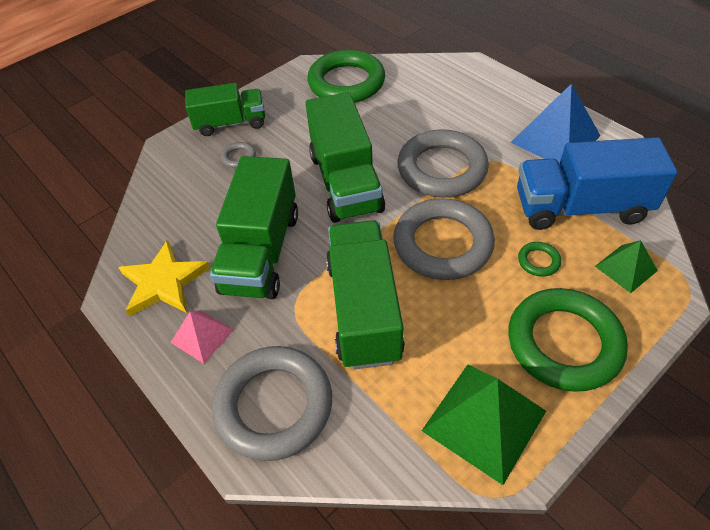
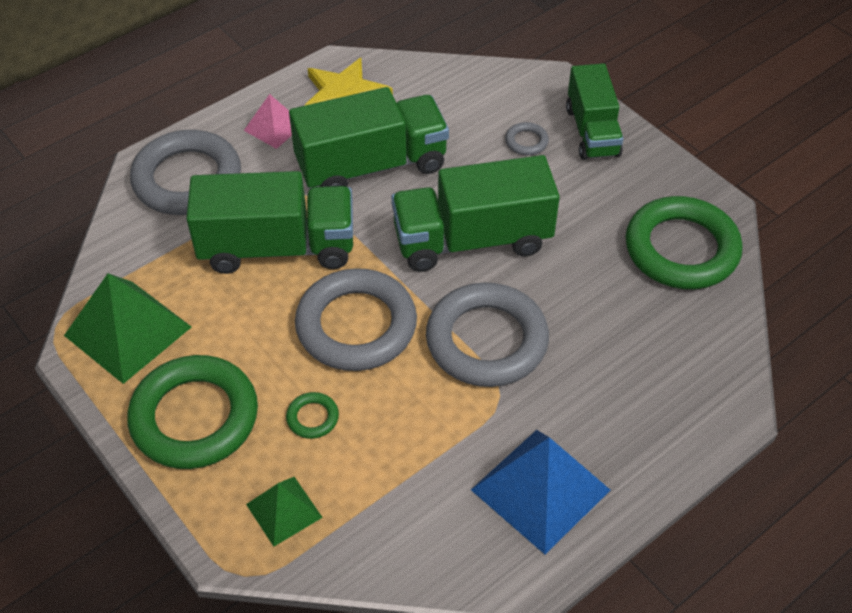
camera: 90 degrees right, 0 degrees up
(261, 252) = (371, 166): green truck -> green truck turned 150 degrees clockwise
(580, 207) = (395, 487): blue truck -> none

